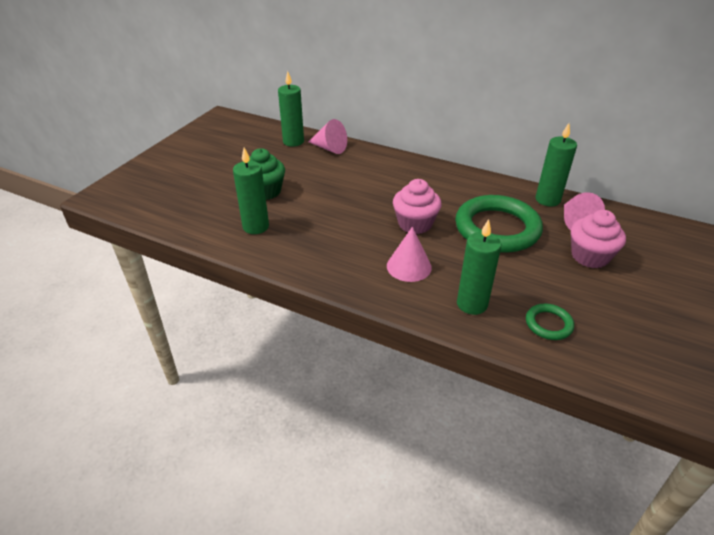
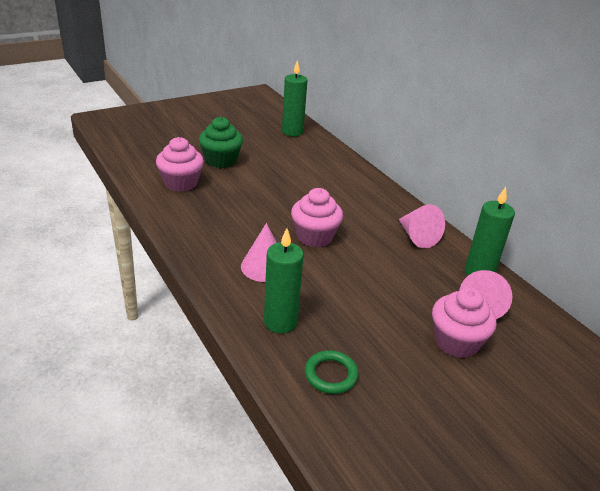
camera: 30 degrees right, 5 degrees down
(256, 227) = (181, 183): green candle -> pink cupcake
(330, 148) = (317, 148): pink cone -> pink cone (417, 237)
(497, 228) = (389, 274): green ring -> none

